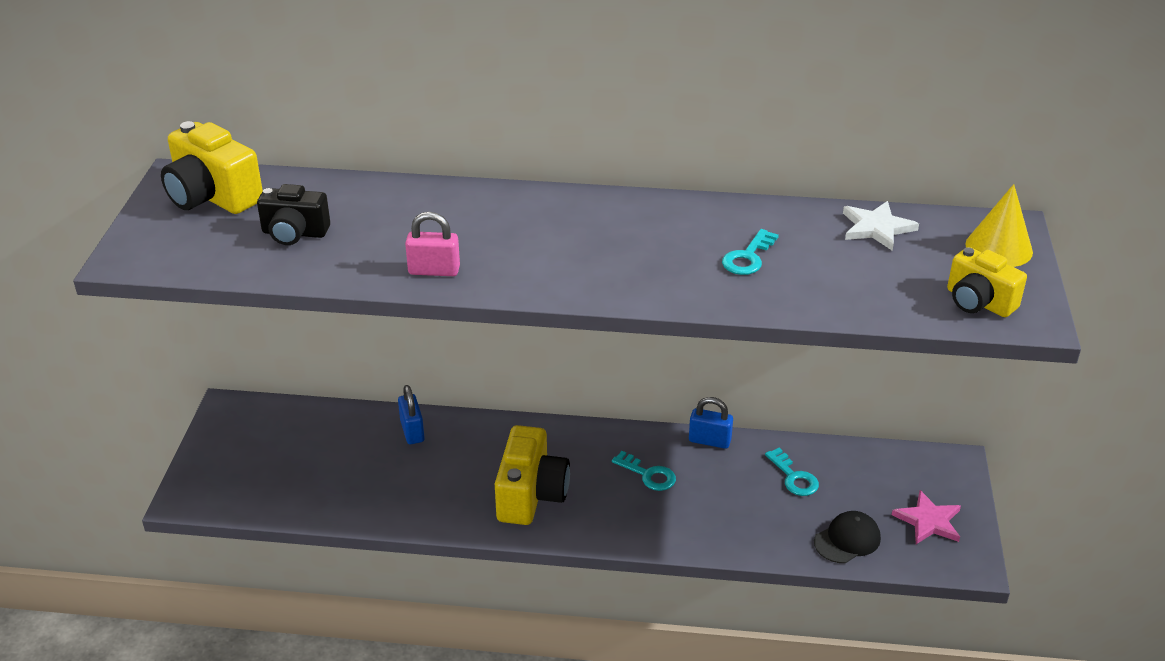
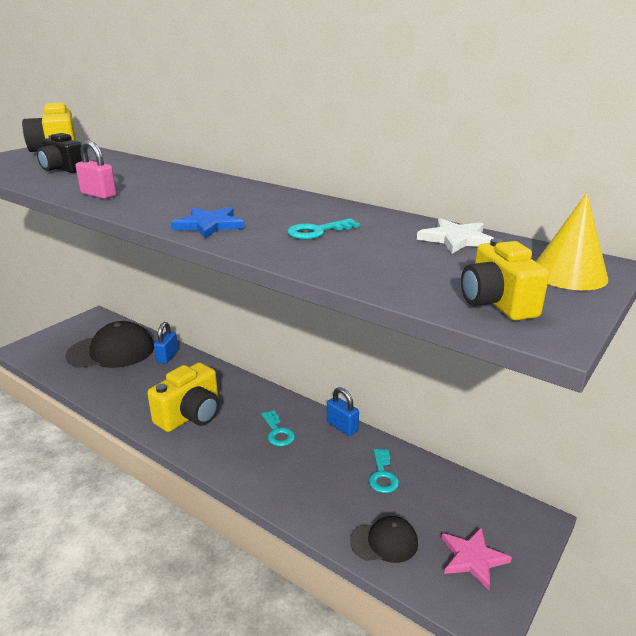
camera: 30 degrees right, 10 degrees down
(325, 452) = (111, 351): none -> black cap
(635, 282) = (209, 225): none -> blue star

